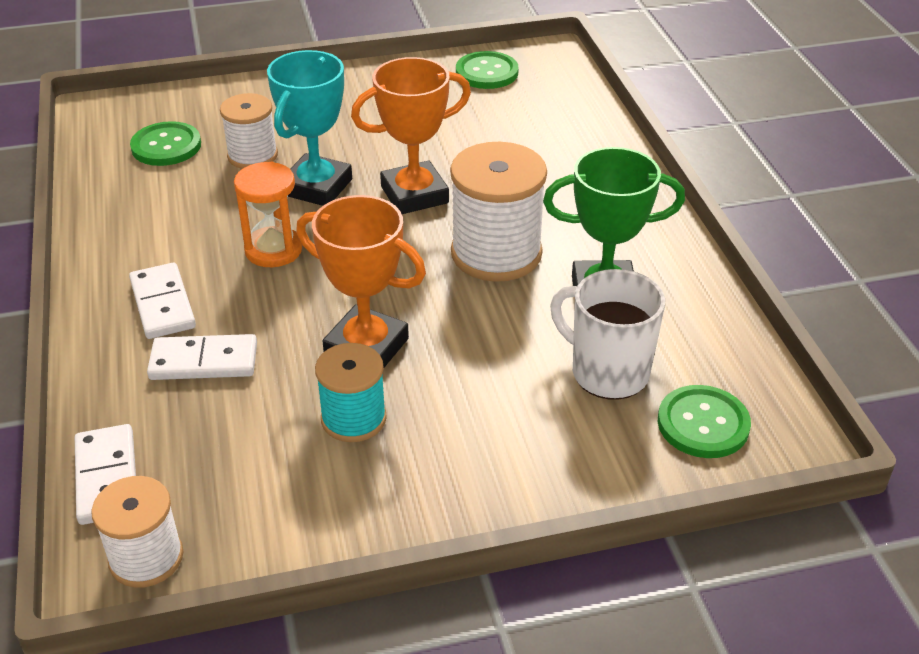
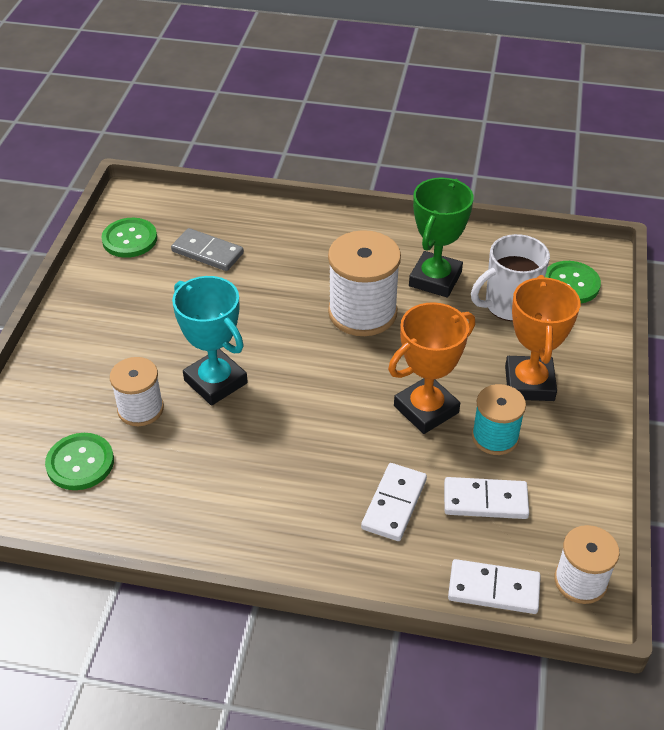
camera: 65 degrees left, 5 degrees up
(163, 304) = (310, 514): white domino -> white domino (485, 500)
(273, 250) = (282, 429): orange hourglass -> none
(414, 195) = (265, 331): orange trophy -> orange trophy (529, 383)
(507, 122) = (207, 252): none -> grey domino

